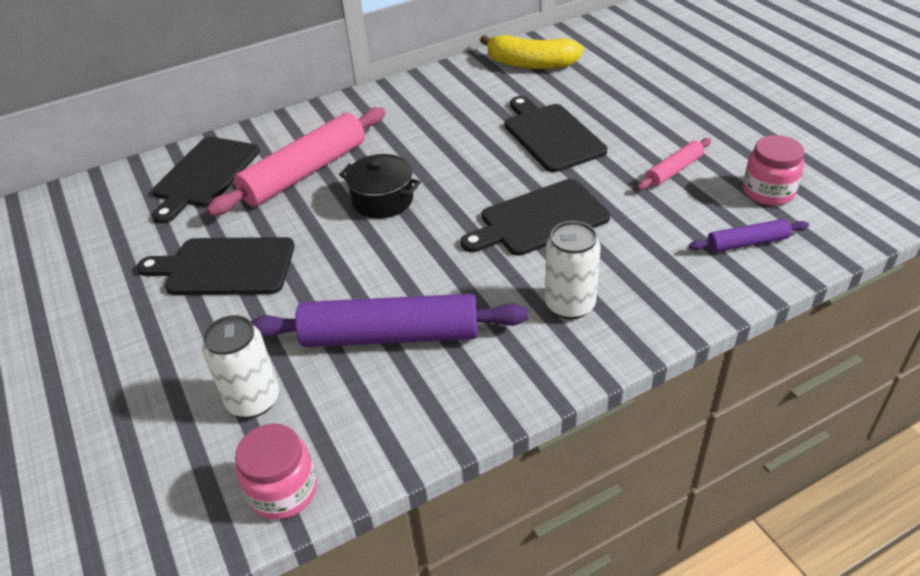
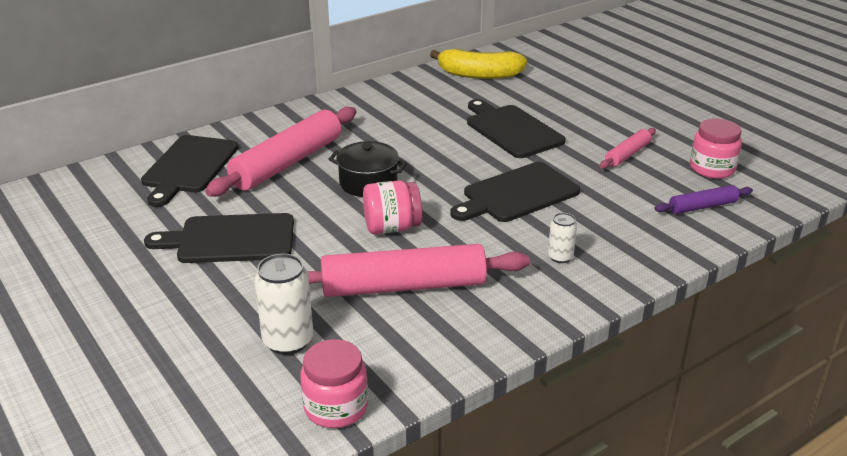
camera: 10 degrees left, 10 degrees down
(390, 335) = (403, 286): purple rolling pin -> pink rolling pin
(395, 258) = (392, 227): none -> pink jar
(570, 305) = (560, 257): white can -> white can, size x0.57

